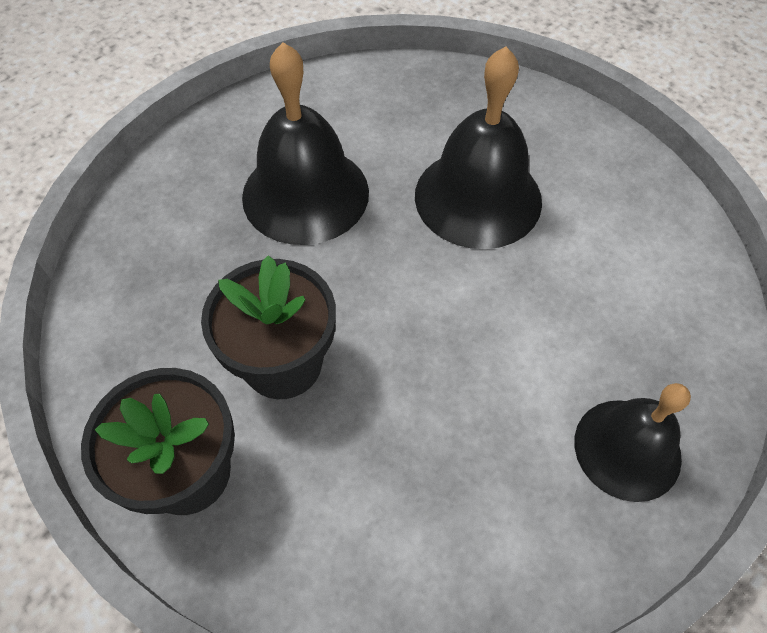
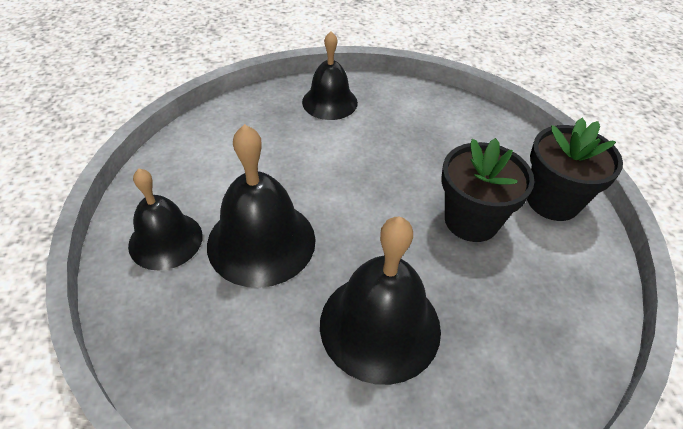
camera: 145 degrees left, 10 degrees down
(558, 147) = (165, 240): none -> black bell

